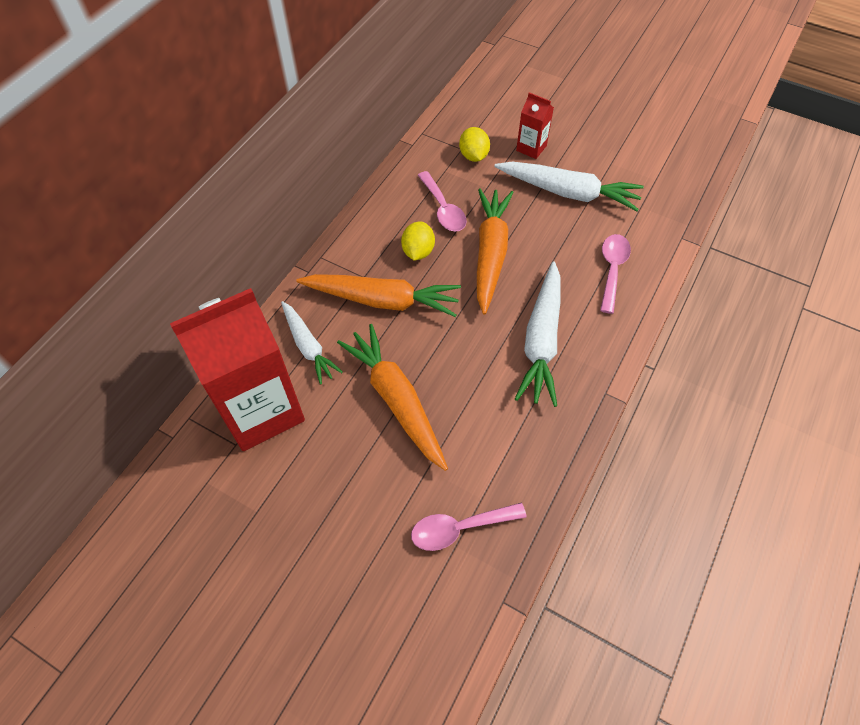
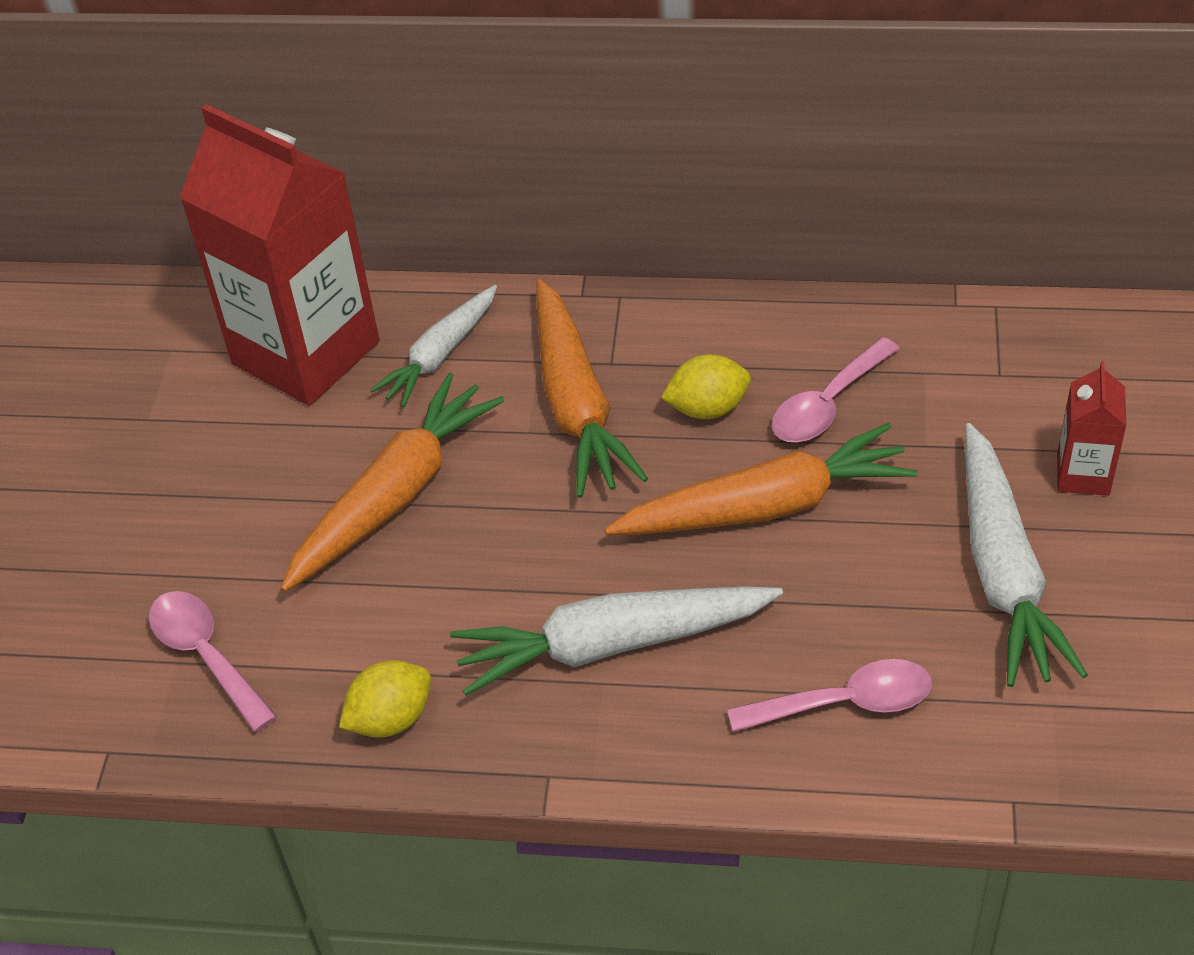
camera: 70 degrees right, 10 degrees down
(473, 156) = (993, 397): yellow lemon -> yellow lemon (391, 718)

